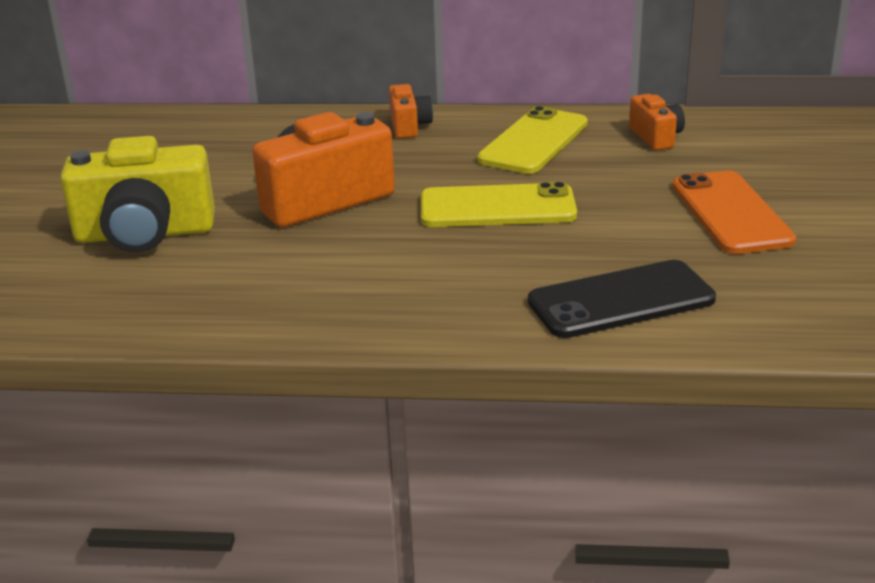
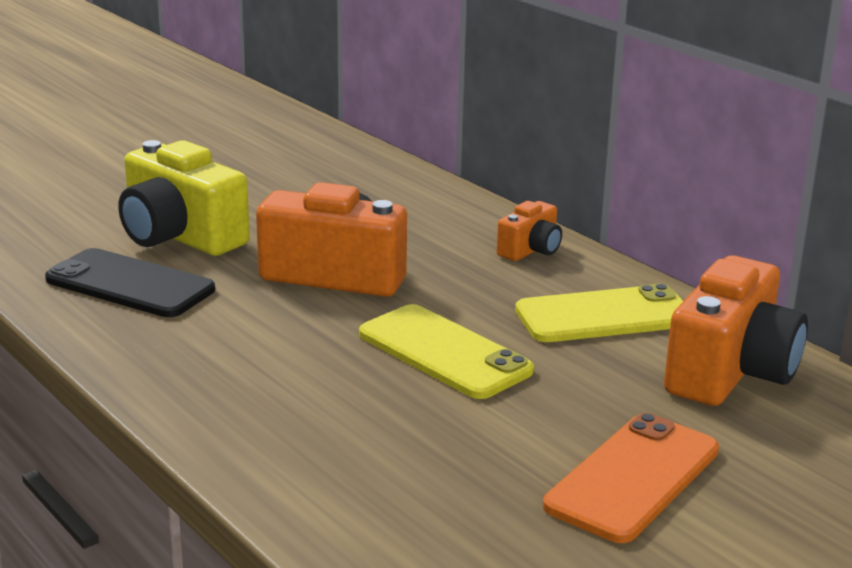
camera: 45 degrees right, 5 degrees down
(621, 300) = (359, 484): black phone -> black phone (130, 285)
(656, 137) = (730, 372): orange camera -> orange camera, size x1.94

